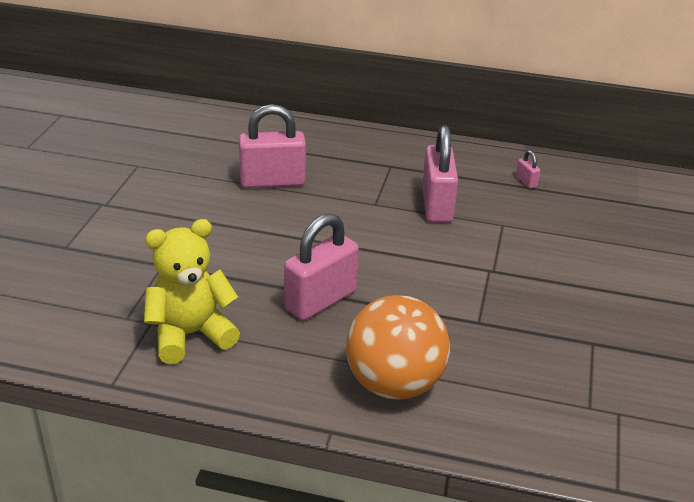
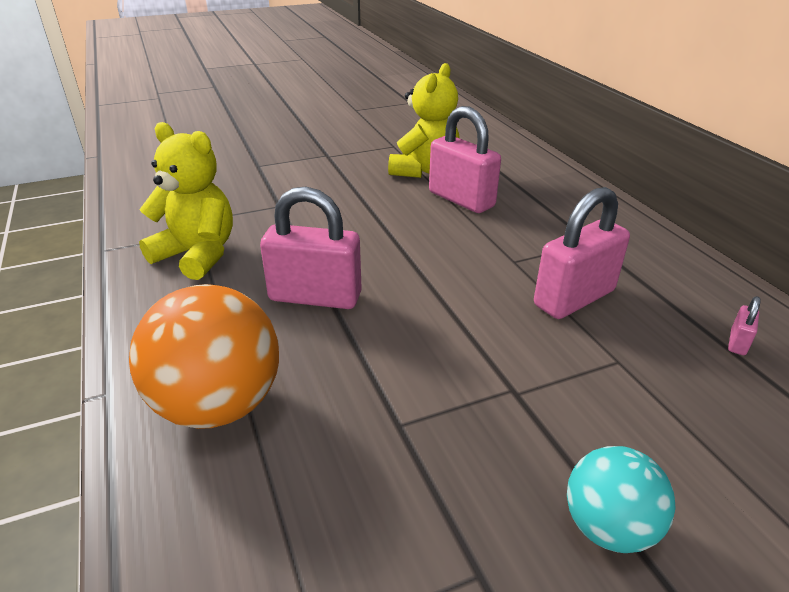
camera: 55 degrees right, 0 degrees up
(205, 173) = (424, 170): none -> yellow teddy bear
(598, 292) = (608, 527): none -> turquoise ball

